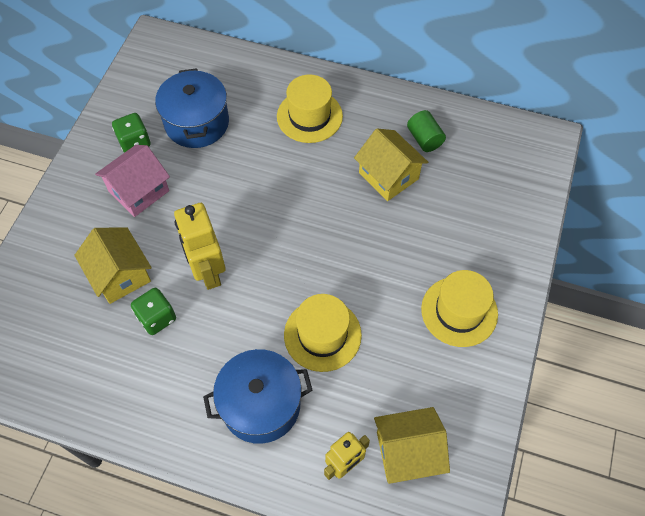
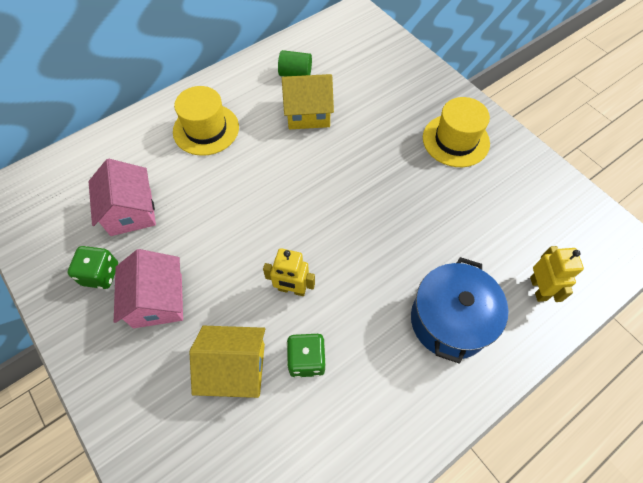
camera: 55 degrees left, 0 degrees up
(197, 123) = (131, 211): blue pot -> pink house
(208, 271) = (292, 289): yellow robot -> yellow robot, size x0.65
(322, 335) = (415, 238): yellow hat -> none
(407, 452) = (551, 239): yellow house -> none

